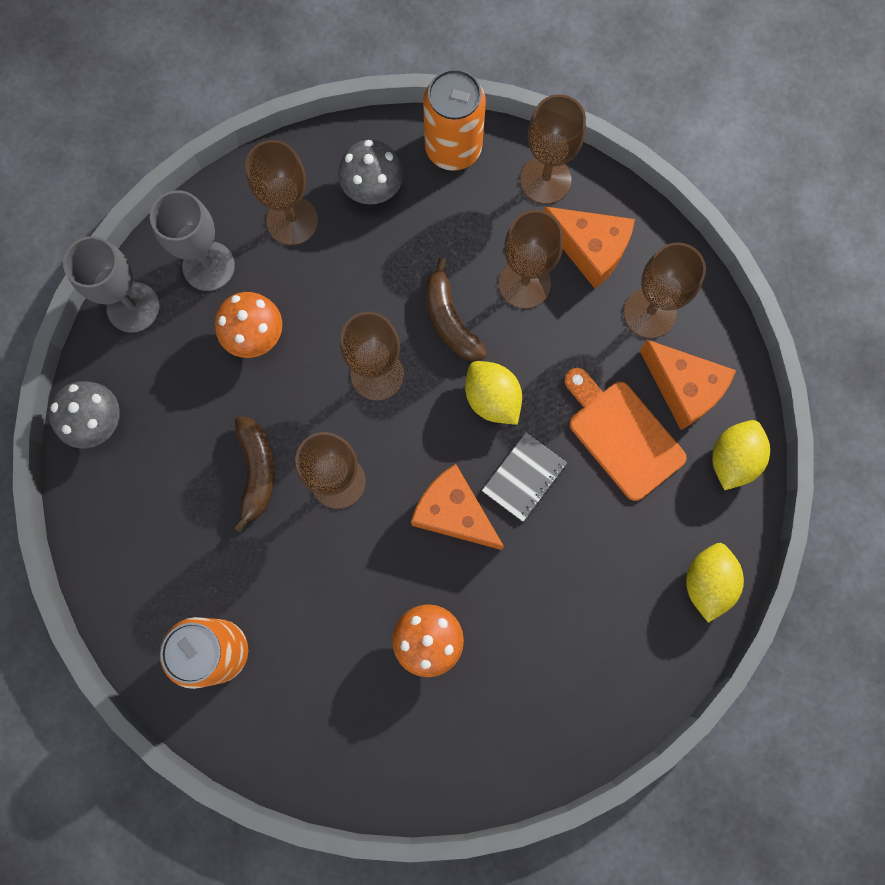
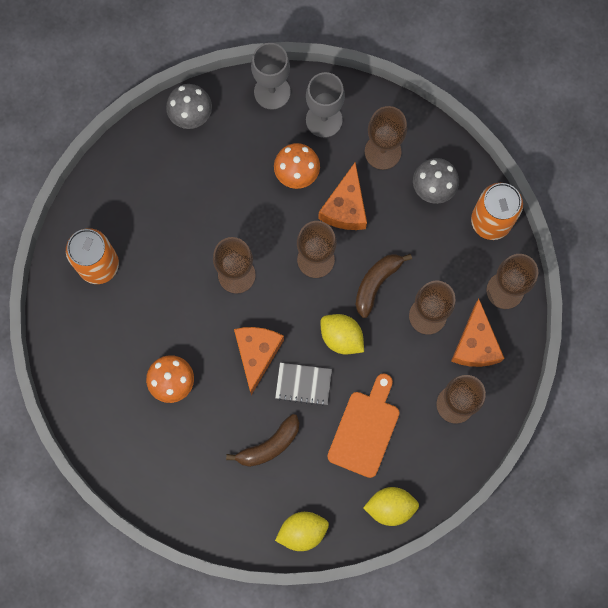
camera: 60 degrees right, 0 degrees up
(257, 472) = (215, 224): brown banana -> brown banana (269, 445)
(492, 399) = (341, 337): yellow lemon -> yellow lemon turned 75 degrees counterclockwise
(684, 388) = (418, 452): orange cheese -> orange cheese (345, 207)

